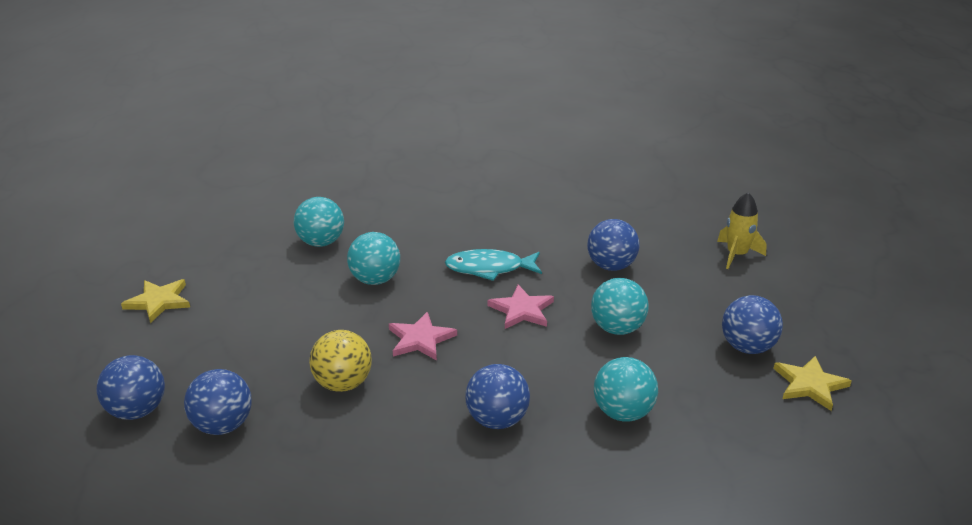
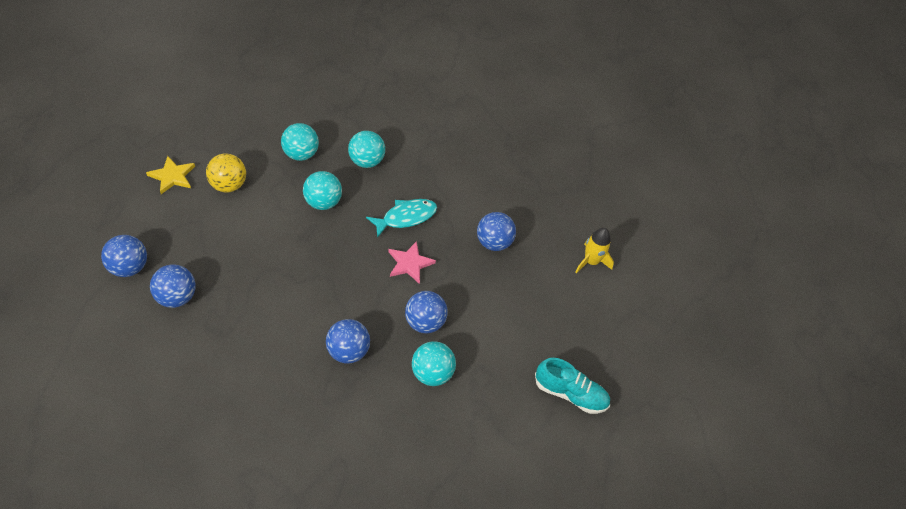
camera: 10 degrees right, 20 degrees up
(343, 383) = (263, 288): yellow ball -> yellow ball (228, 185)
(420, 339) = (329, 267): pink star -> none
(489, 268) = (406, 217): turquoise fish -> turquoise fish turned 135 degrees clockwise
(617, 328) = (466, 301): turquoise ball -> turquoise ball (366, 161)
(747, 347) = (547, 348): blue ball -> blue ball (424, 322)
(809, 384) = (570, 394): yellow star -> turquoise shoe

